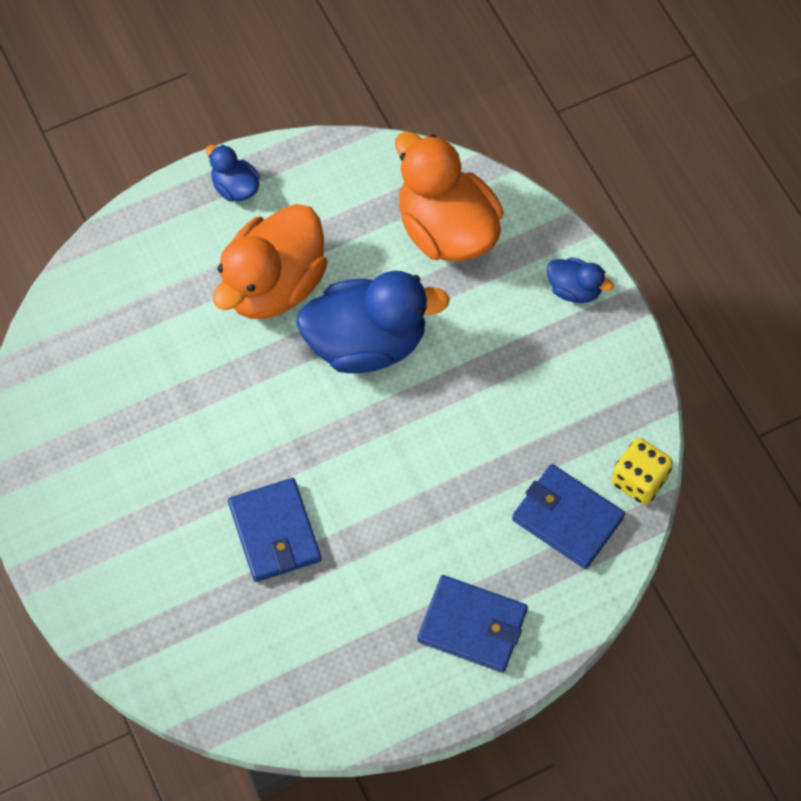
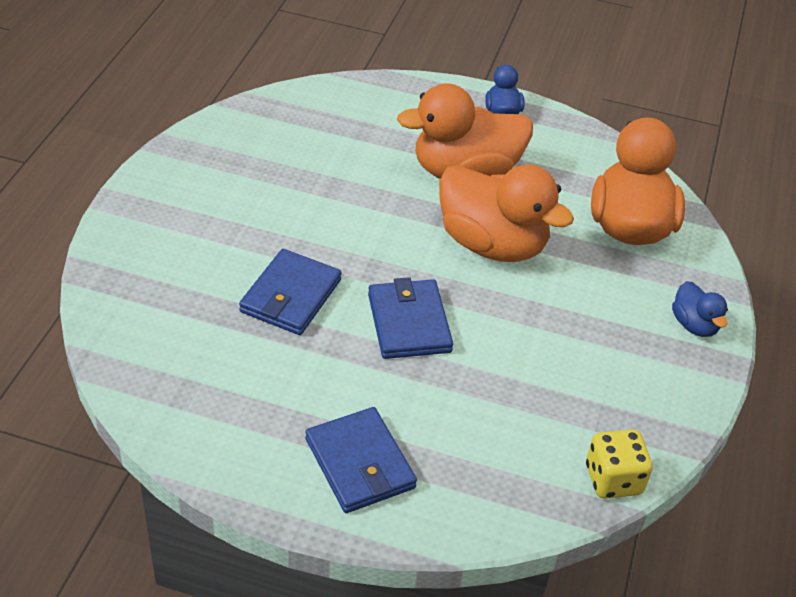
camera: 40 degrees right, 20 degrees down
(366, 342) = (492, 244): blue duck -> orange duck
(567, 518) = (521, 457): blue wallet -> blue wallet (409, 323)

